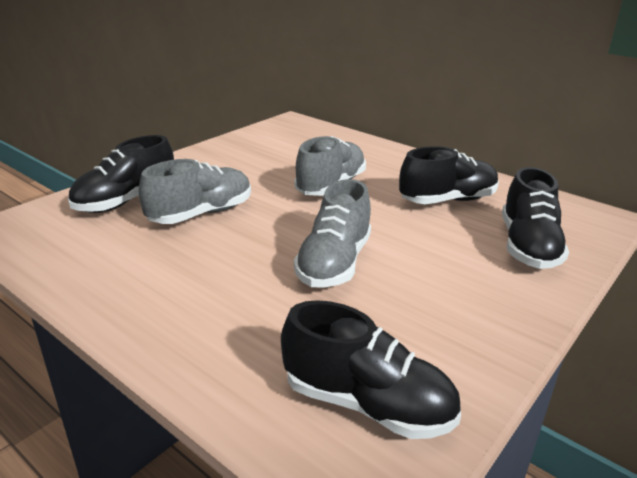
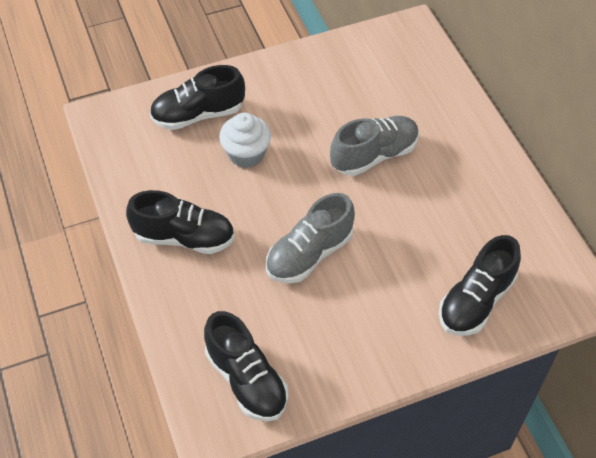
camera: 30 degrees right, 25 degrees up
(201, 214) = (246, 154): grey shoe -> white cupcake
(447, 200) = (462, 216): black shoe -> black shoe (184, 237)

